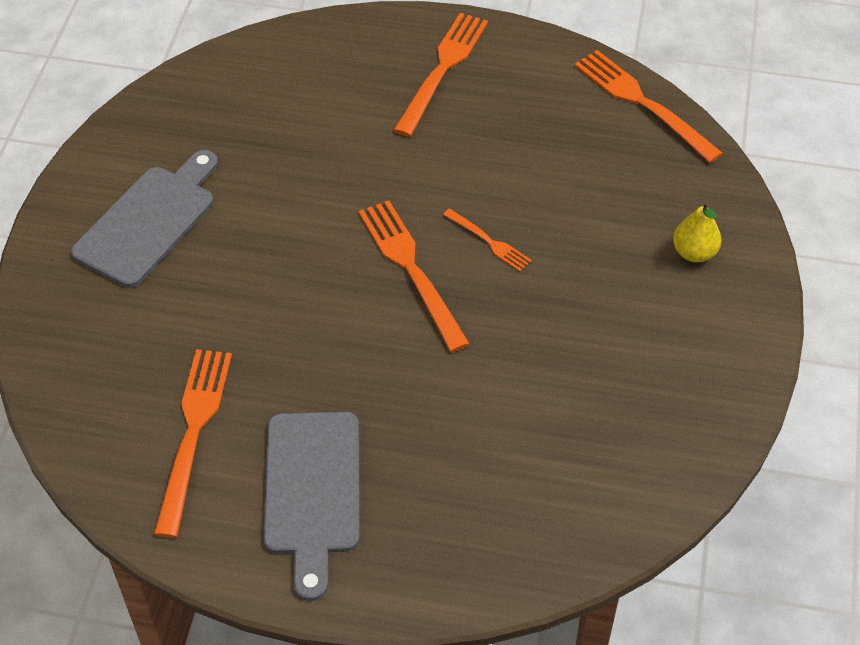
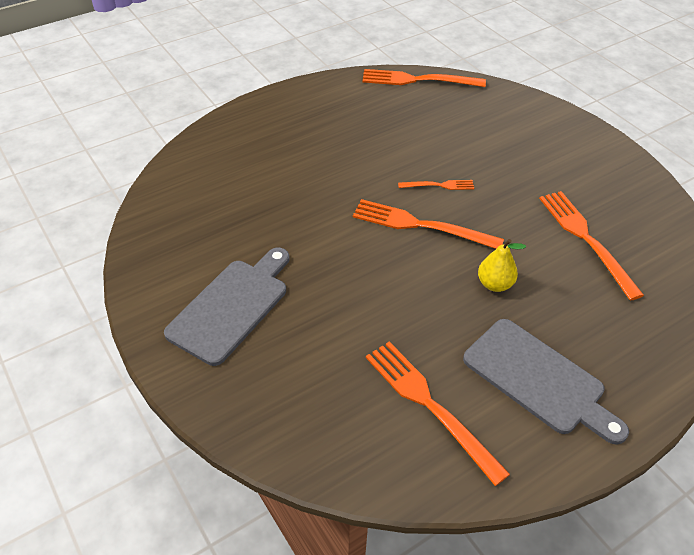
camera: 45 degrees left, 5 degrees down
(149, 221) = (232, 306): grey cutting board -> grey cutting board turned 45 degrees clockwise
(443, 68) = (297, 120): orange fork -> orange fork (585, 238)
(694, 253) = (534, 128): yellow pear -> yellow pear (494, 284)

